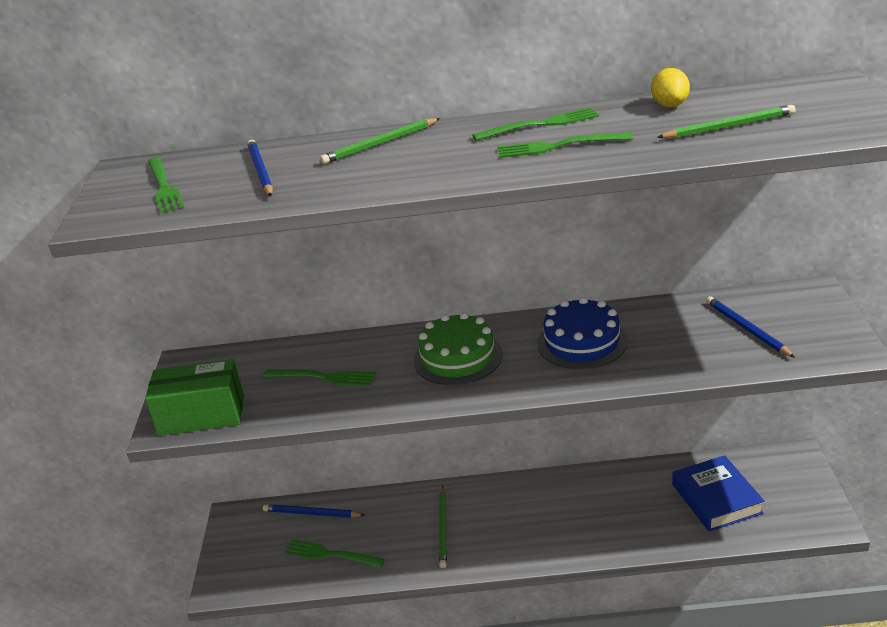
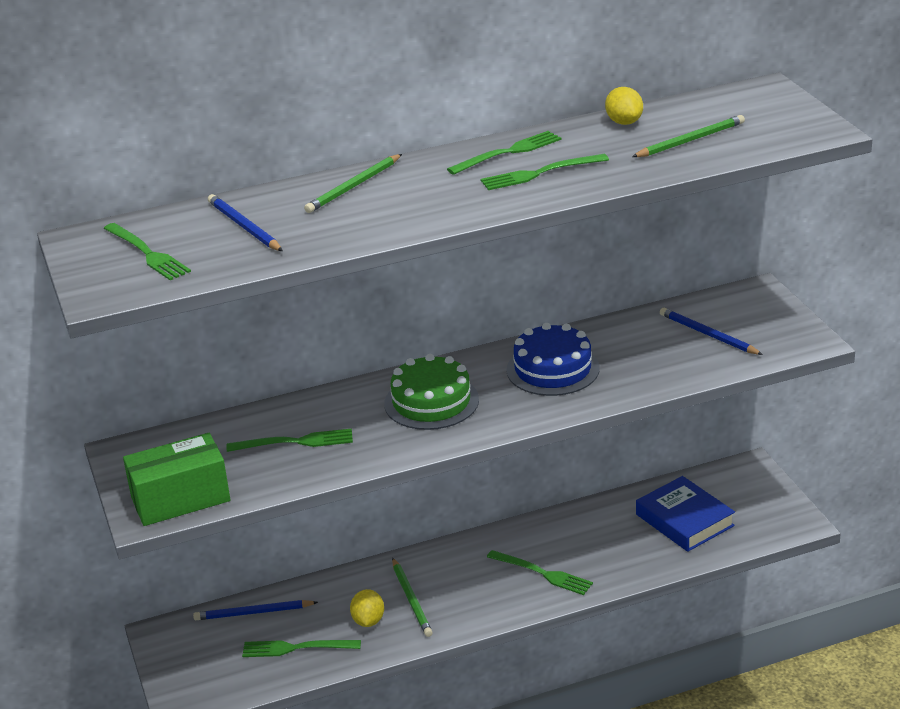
camera: 20 degrees left, 0 degrees up
(399, 541) = (368, 621): none -> yellow lemon
(566, 526) = (543, 573): none -> green fork

